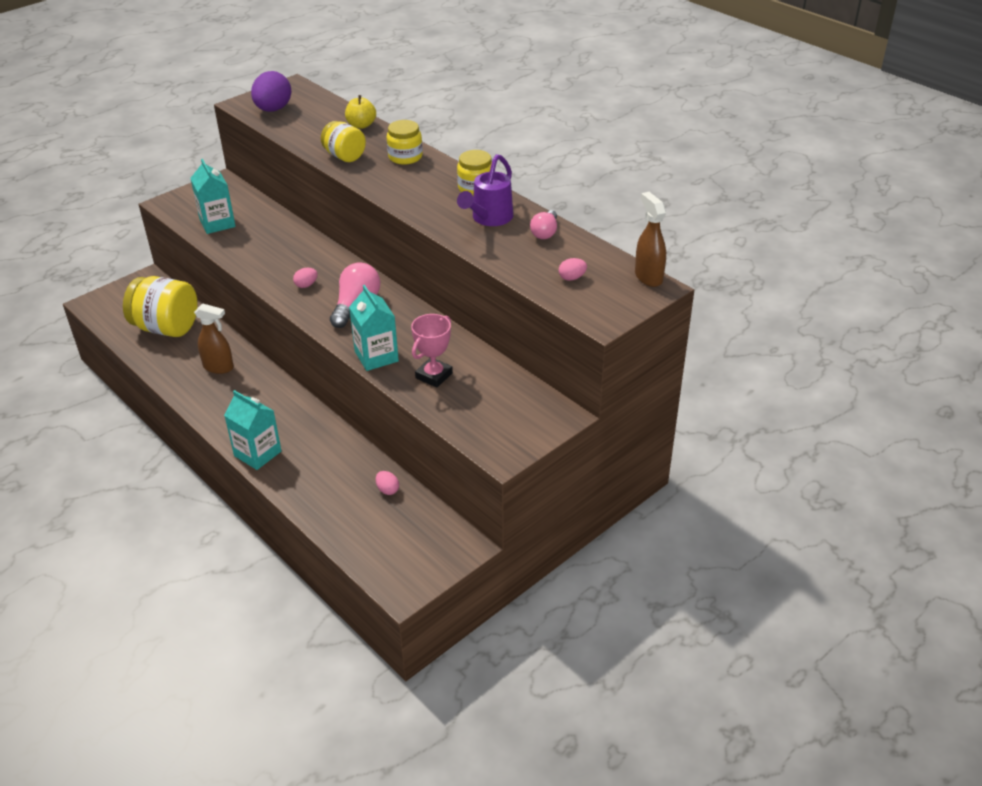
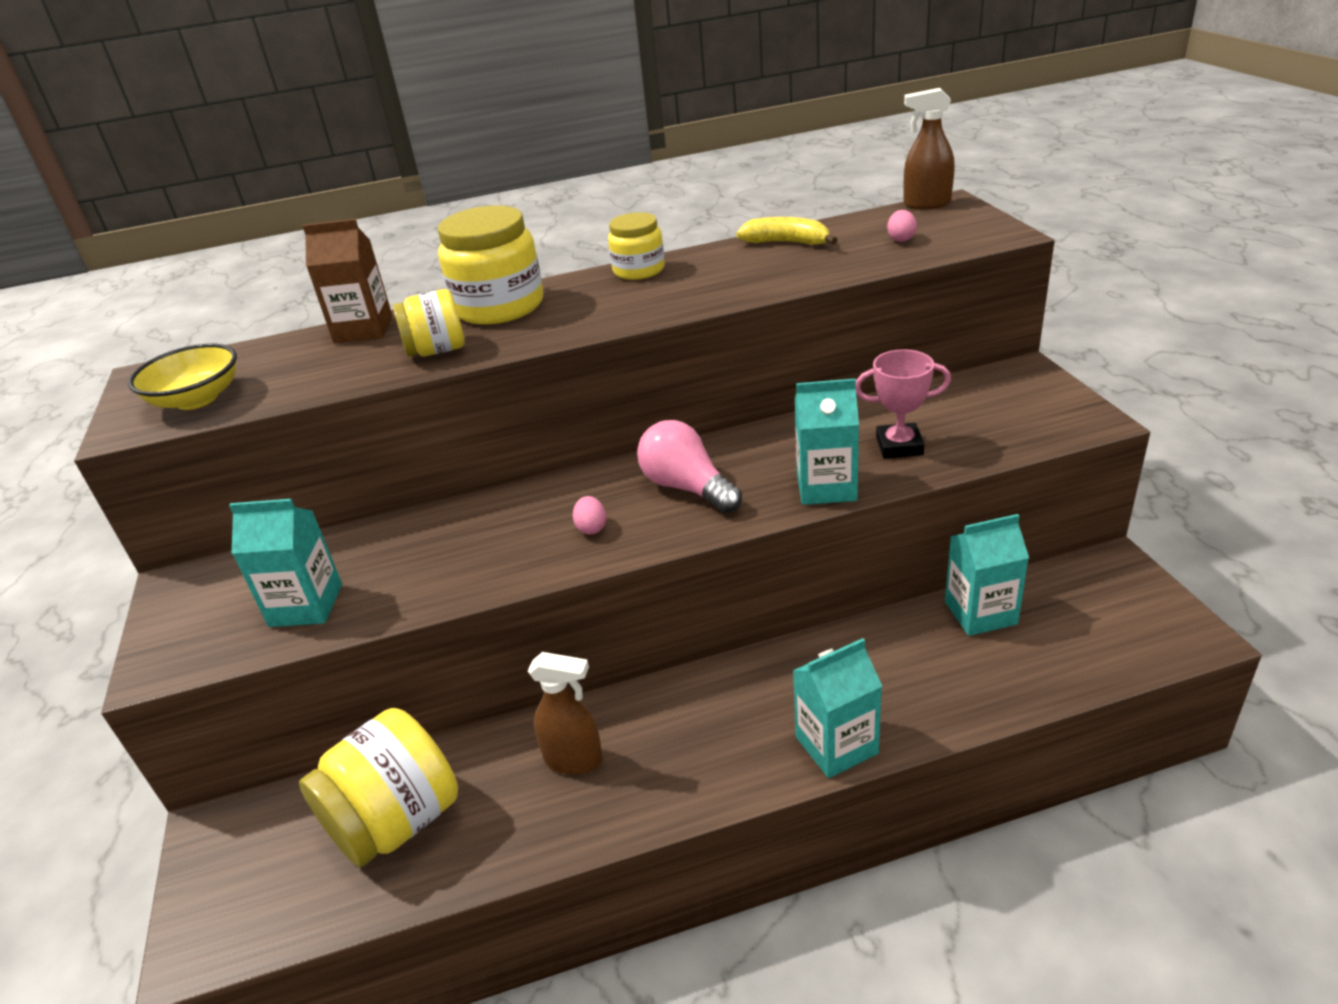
camera: 60 degrees left, 5 degrees down
(219, 367) = (574, 760): brown spray bottle -> brown spray bottle turned 60 degrees clockwise
(273, 109) = (197, 399): purple egg -> yellow bowl
(361, 125) = (363, 330): yellow apple -> brown carton
(387, 490) = (980, 613): pink egg -> turquoise carton
(405, 157) = (499, 307): yellow jar -> yellow jar, size x1.68
(434, 375) = (899, 446): pink trophy -> pink trophy turned 60 degrees counterclockwise
(489, 219) = (723, 270): purple watering can -> none
(545, 232) = (787, 242): pink light bulb -> yellow banana

